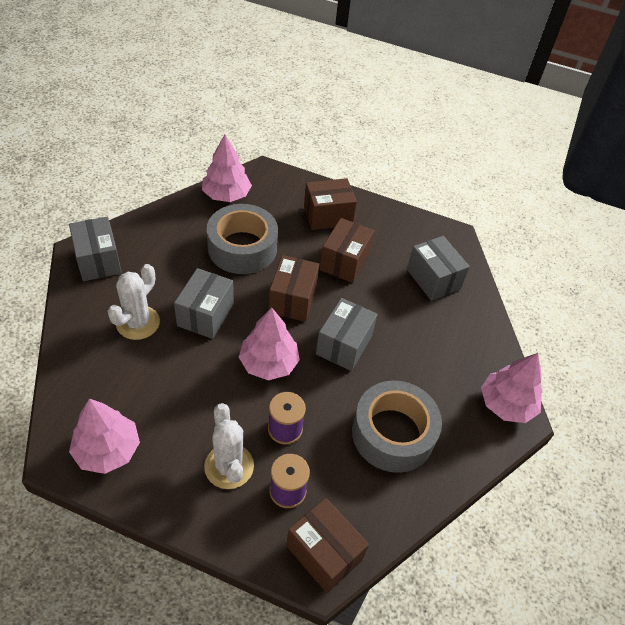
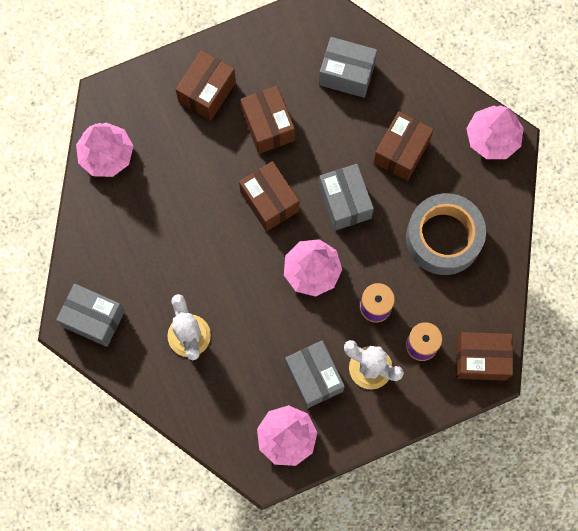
camera: 40 degrees left, 25 degrees up
(205, 314) = (226, 279): grey box -> grey box (314, 377)
(242, 248) = (181, 194): grey tape -> none
(422, 352) = (401, 152): none -> brown box

